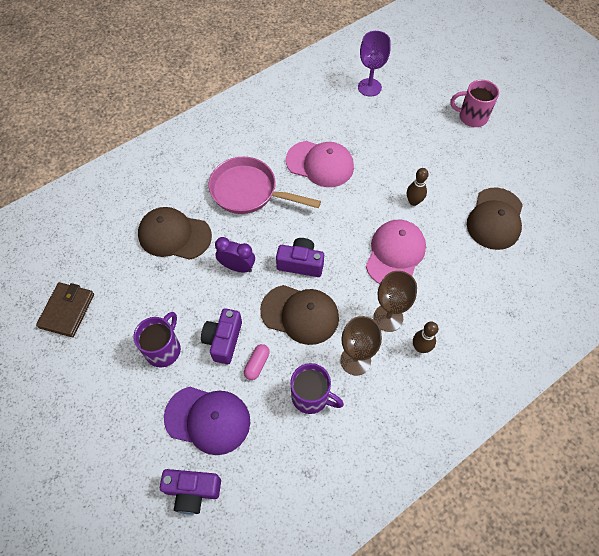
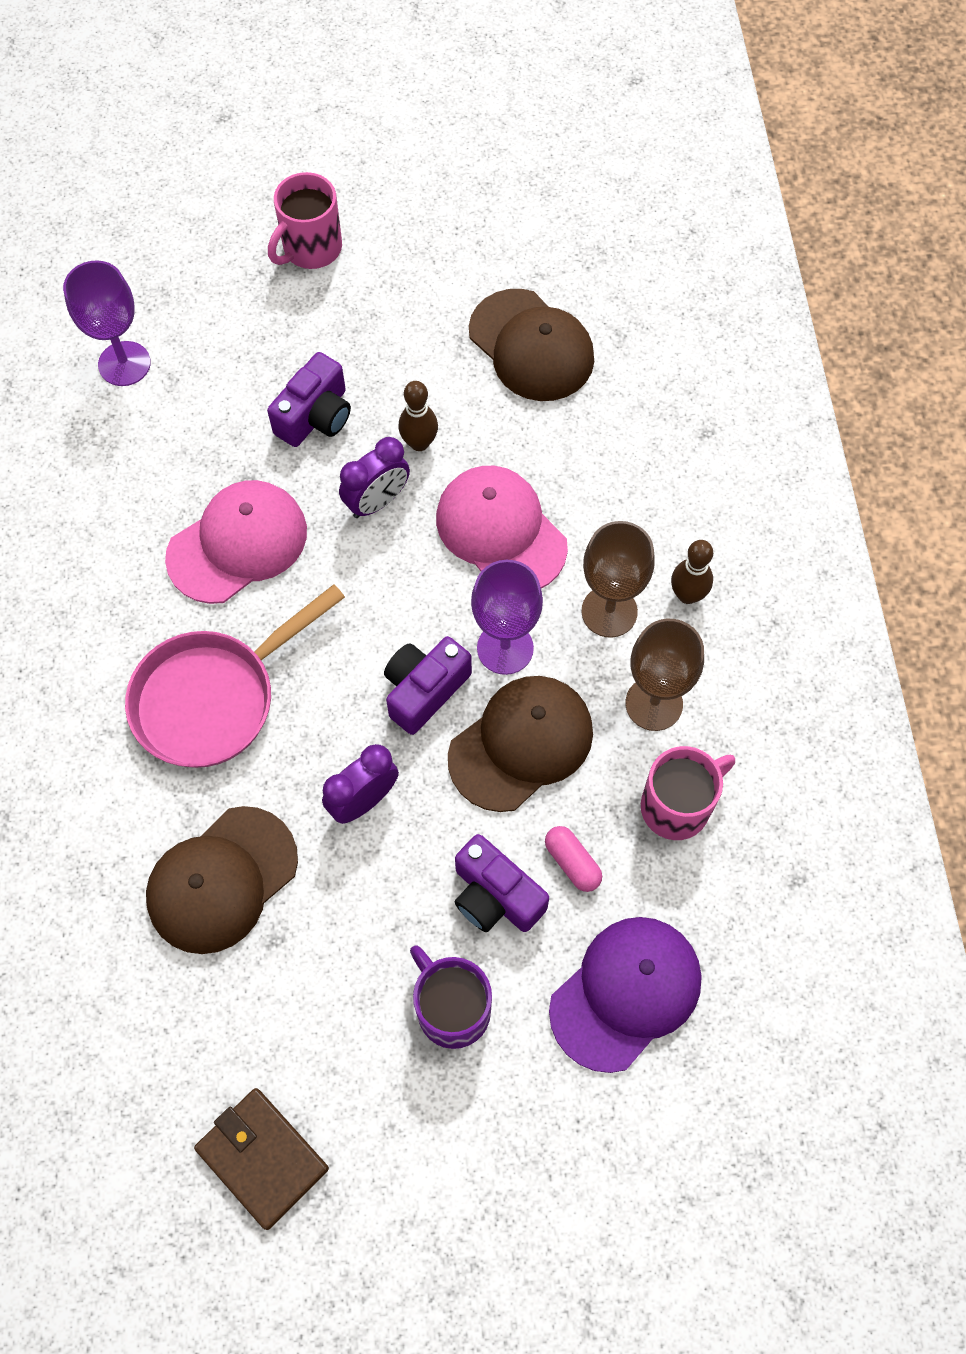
camera: 60 degrees left, 5 degrees up
(192, 491) = (735, 1076): purple camera -> purple camera (315, 416)
(311, 397) = (677, 806): purple mug -> pink mug
(341, 284) = (505, 648): none -> purple goblet
(374, 201) = (377, 501): none -> purple clock

